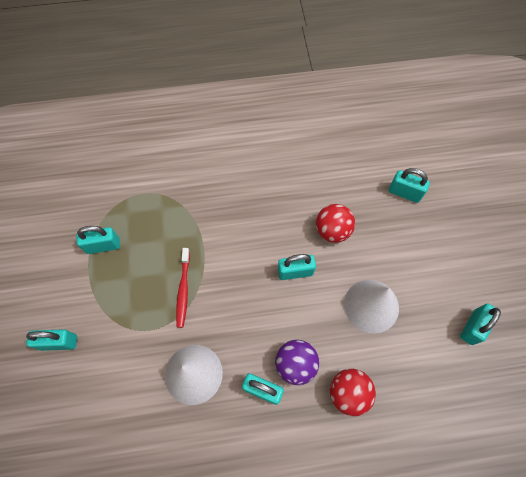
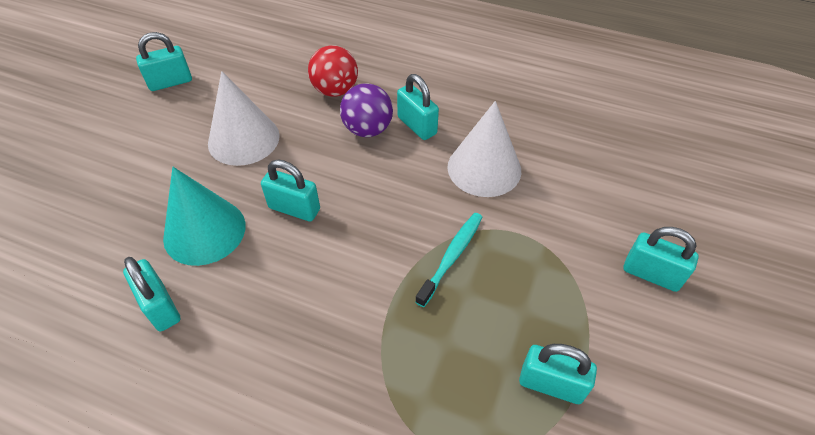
camera: 150 degrees left, 15 degrees down
(183, 290) = (451, 257): red toothbrush -> turquoise toothbrush
(332, 231) = (204, 231): red ball -> turquoise cone
(404, 193) = (66, 229): turquoise padlock -> turquoise padlock (160, 306)

